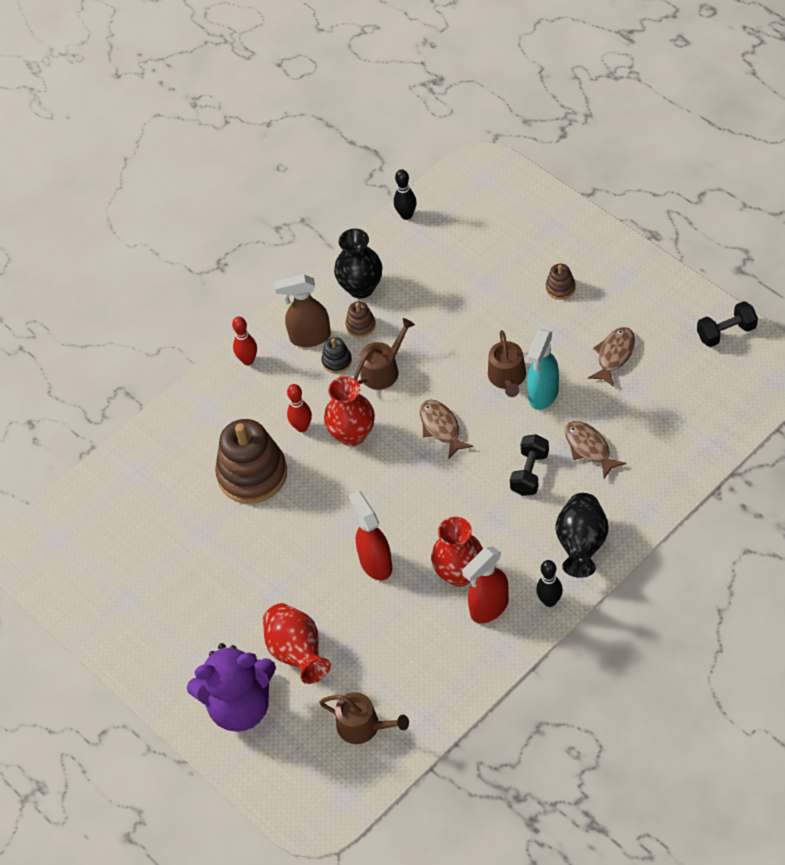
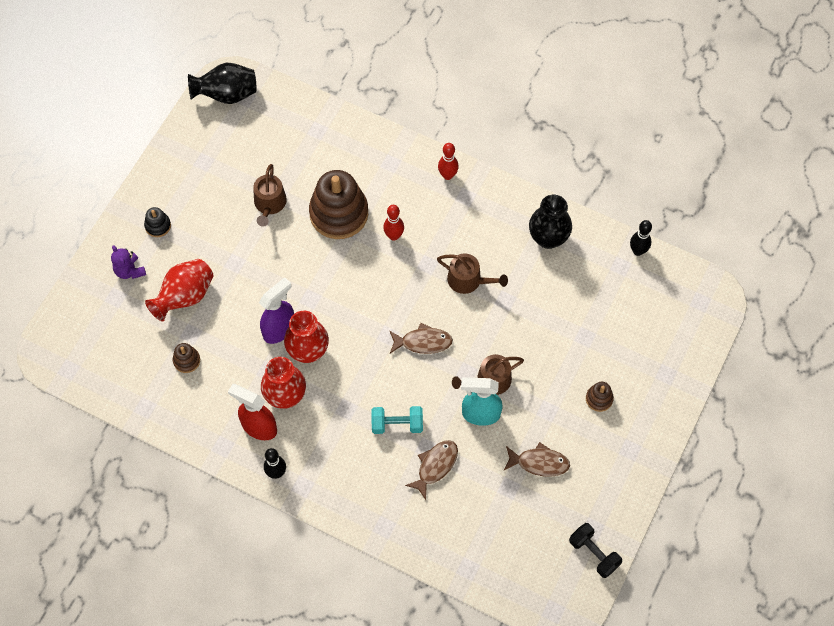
camera: 65 degrees right, 10 degrees up
(240, 706) = (129, 271): purple teddy bear -> purple teddy bear, size x0.47
(309, 337) = (484, 214): brown spray bottle -> none
(337, 361) = (466, 242): black stacking toy -> black stacking toy (158, 226)
(352, 434) = (397, 276): red vase -> red vase (308, 351)
(360, 325) = (508, 249): brown stacking toy -> brown stacking toy (186, 360)
(363, 726) = (131, 363): brown watering can -> brown watering can (269, 204)
(375, 563) = (279, 329): red spray bottle -> purple spray bottle
(441, 428) = (423, 342): brown fish -> brown fish turned 45 degrees clockwise
(529, 473) = (397, 424): black dumbbell -> turquoise dumbbell
(581, 545) = (336, 484): black vase -> black vase (227, 95)

